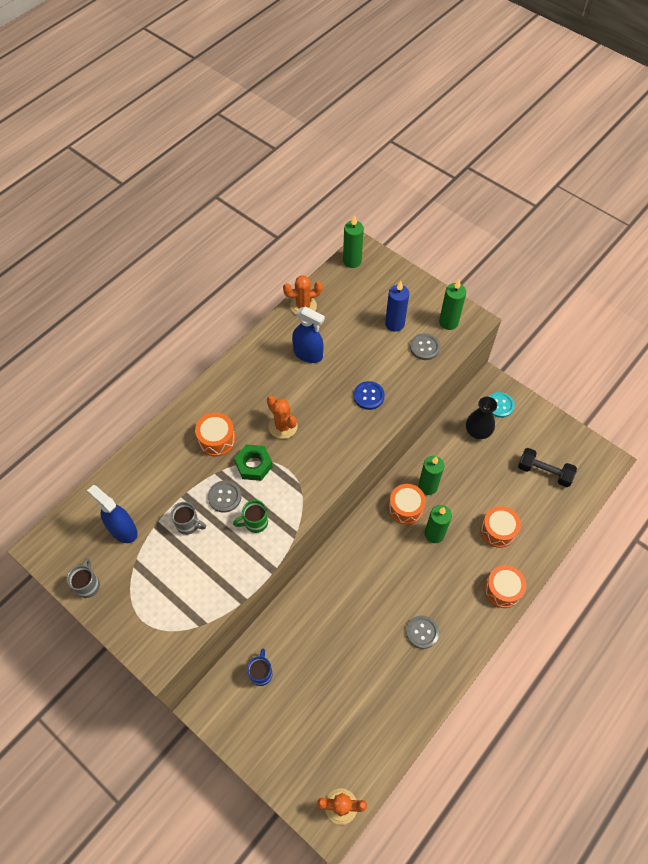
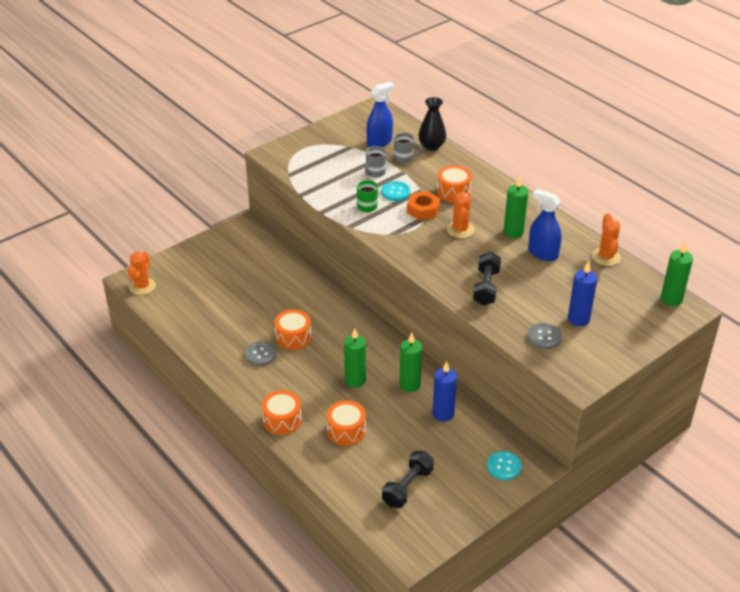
camera: 100 degrees right, 20 degrees down
(88, 585) = (338, 126): grey mug -> grey mug (404, 158)
(224, 497) = (395, 192): grey button -> turquoise button
(254, 465) = (423, 210): green nut -> orange nut
(261, 673) = (261, 255): blue mug -> none
(283, 426) = (460, 230): orange cactus -> orange cactus turned 60 degrees counterclockwise
(308, 354) = (542, 253): blue spray bottle -> blue spray bottle turned 90 degrees clockwise
(368, 396) = (486, 287): blue button -> black dumbbell
(405, 508) = (388, 364): orange drum -> orange drum (293, 337)
(448, 322) = (578, 362): green candle -> green candle (513, 232)
(455, 455) = (443, 414): none -> blue candle
(477, 431) = (471, 439): black vase -> black vase (431, 146)

